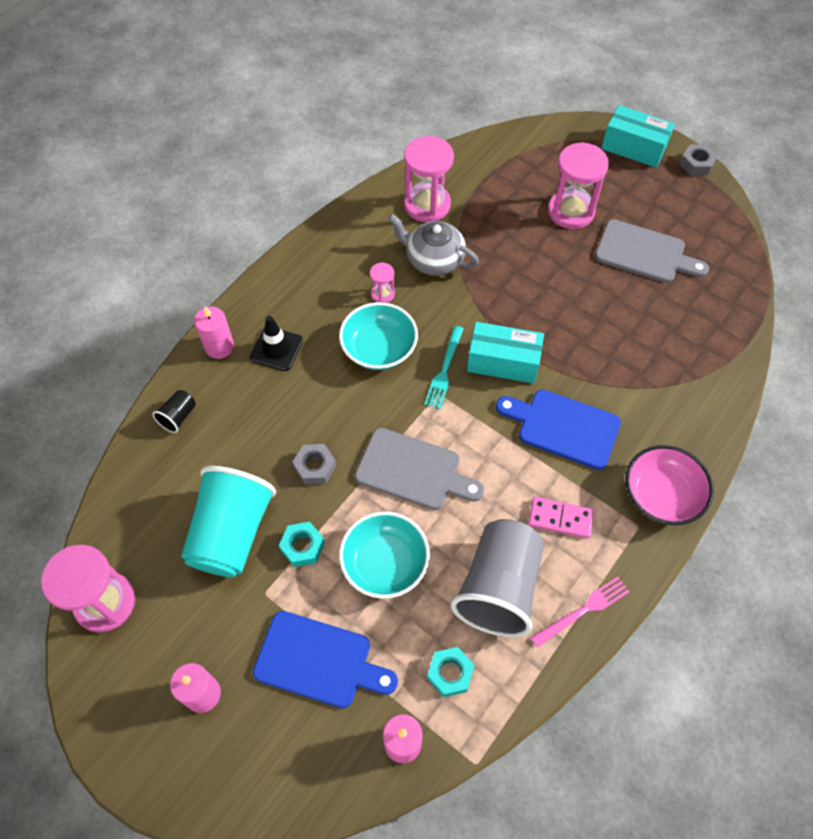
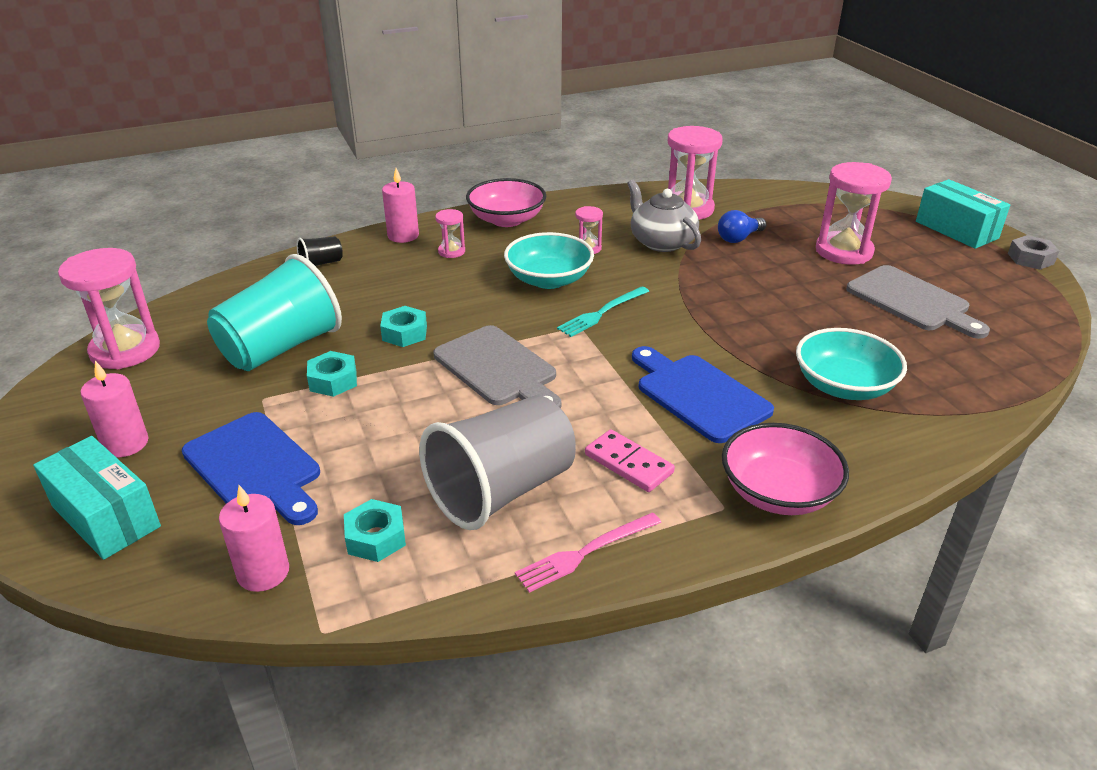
camera: 30 degrees right, 25 degrees down
(276, 349) = (451, 251): black traffic cone -> pink hourglass
(291, 284) = (506, 219): none -> pink bowl
(315, 467) = (404, 333): grey nut -> turquoise nut
(385, 563) = (399, 423): turquoise bowl -> turquoise bowl (844, 386)
(488, 228) = (739, 238): none -> blue light bulb
(503, 362) = (671, 327): turquoise box -> turquoise box (106, 516)
(583, 610) = (585, 553): pink fork -> pink fork turned 150 degrees clockwise

